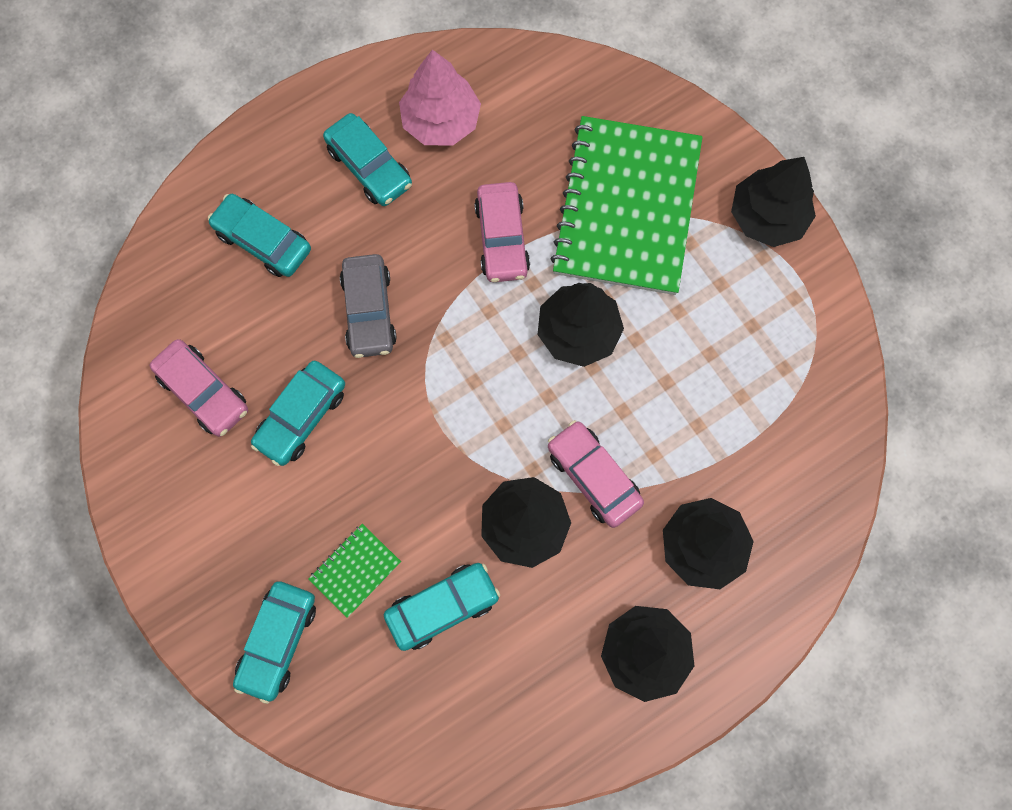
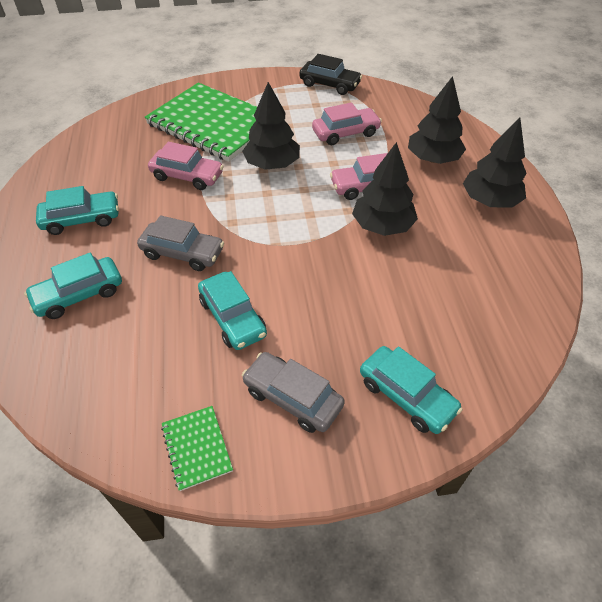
camera: 65 degrees left, 25 degrees down
(204, 392) = (167, 376): pink car -> pink car (345, 133)
(229, 526) = (292, 398): none -> grey car
(355, 570) = (371, 325): green notebook -> green notebook (197, 448)
(441, 121) = (86, 177): pink tree -> none
(442, 606) = (421, 284): turquoise car -> none
(767, 216) = (260, 82): black tree -> none
(819, 322) = (329, 84): none -> black car

